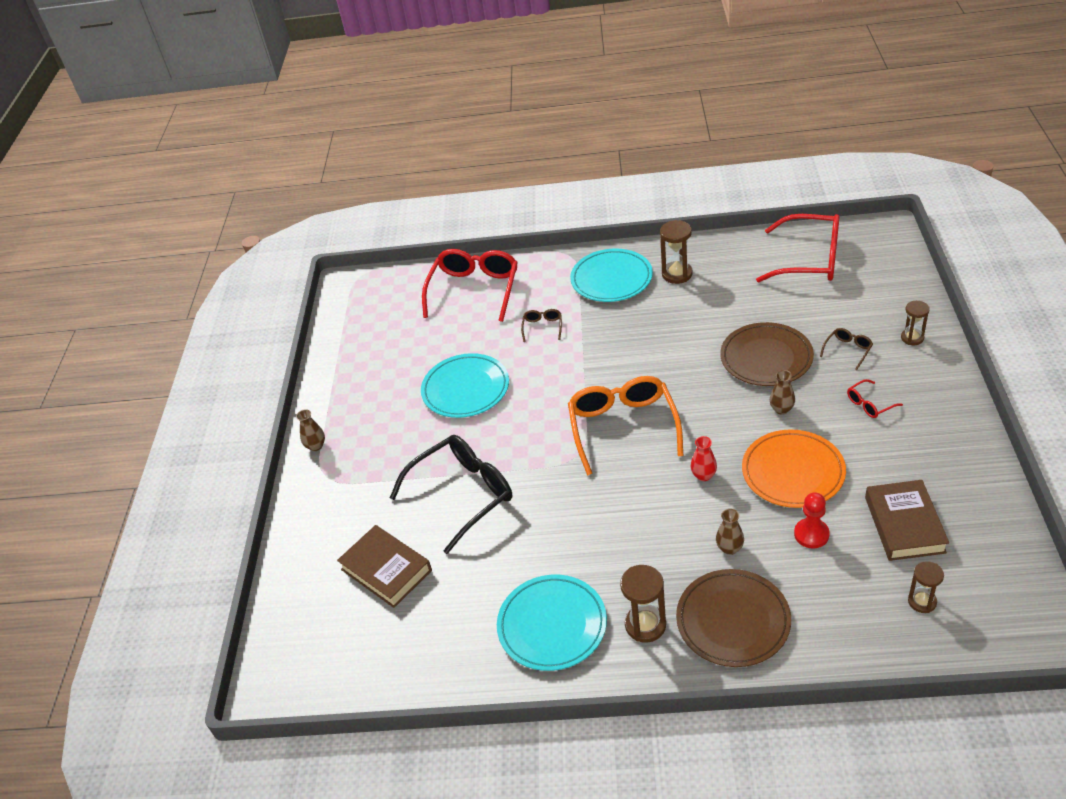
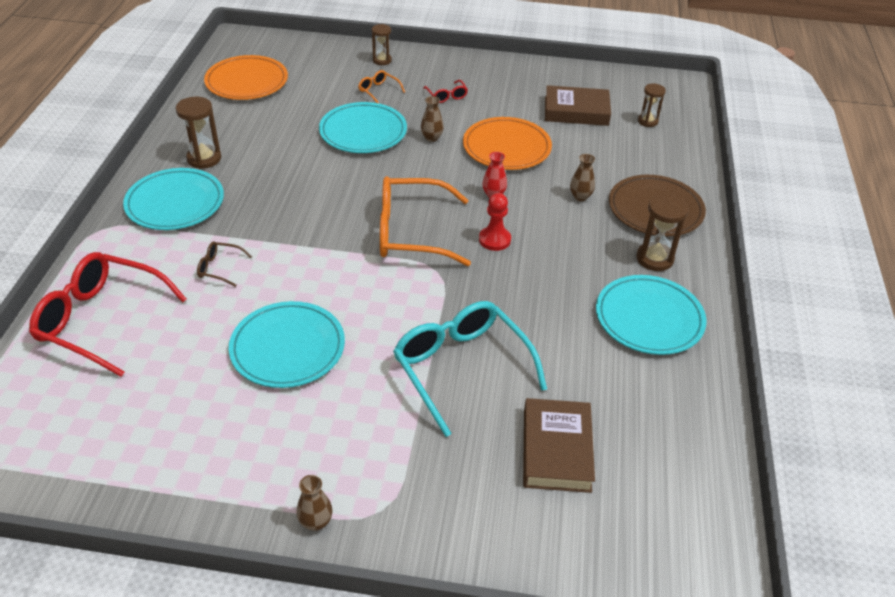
camera: 90 degrees left, 0 degrees up
(386, 570) = (556, 450): brown book -> brown book turned 45 degrees counterclockwise
(463, 494) = (461, 368): black glasses -> turquoise glasses
(766, 358) = (363, 132): brown plate -> turquoise plate
(810, 260) = (247, 82): red glasses -> orange plate
(811, 534) = (575, 153): red pawn -> red pawn (494, 240)
(848, 350) = (378, 91): brown glasses -> orange glasses

